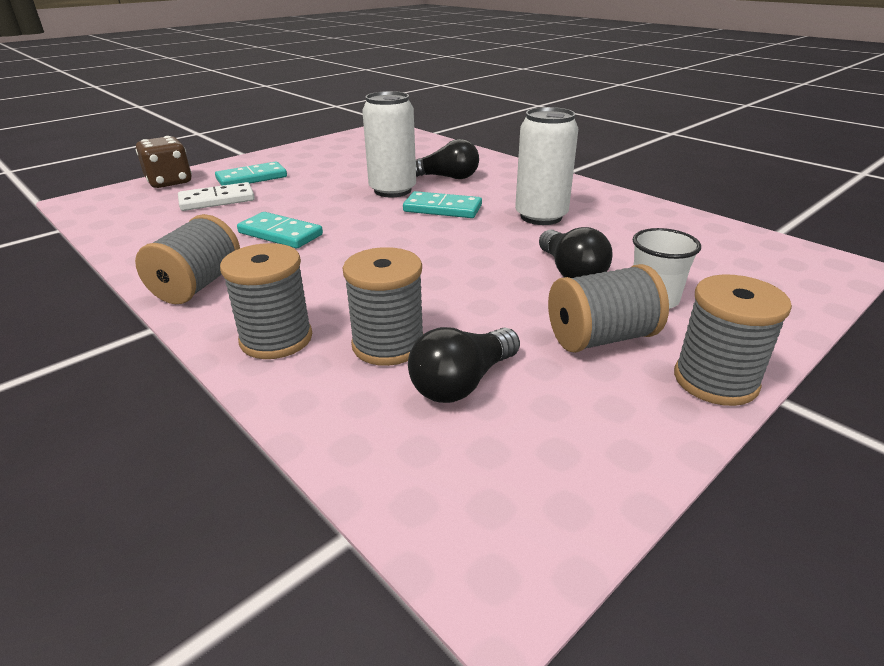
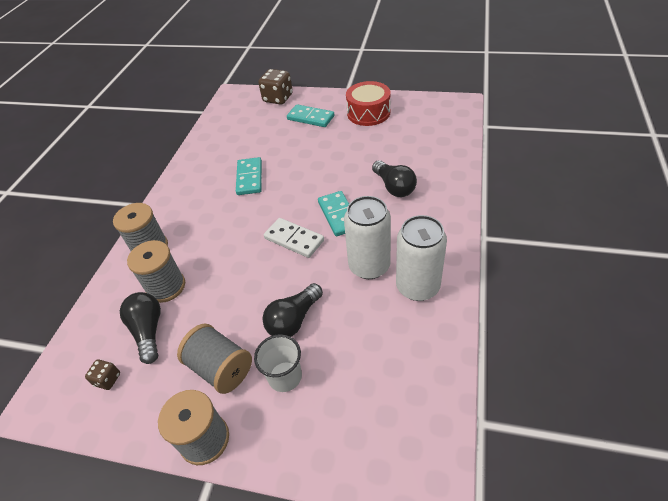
camera: 60 degrees right, 15 degrees up
(198, 285) = (179, 191): grey spool -> none
(217, 200) = (270, 129): white domino -> white domino (294, 239)
(312, 156) = (368, 113): none -> red drum
(392, 190) = (347, 178): white can -> white can (417, 287)
(462, 383) = (148, 331): black light bulb -> black light bulb turned 60 degrees clockwise
(524, 452) = (108, 379): none -> brown dice

